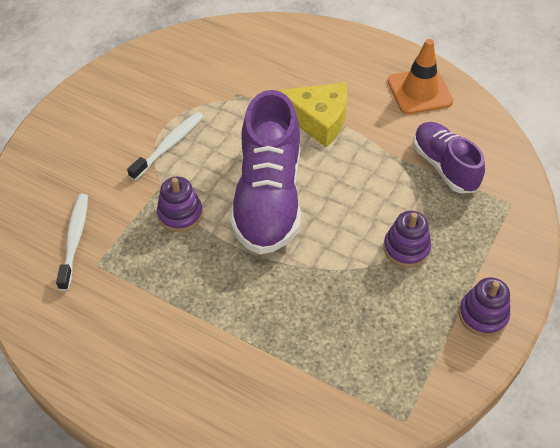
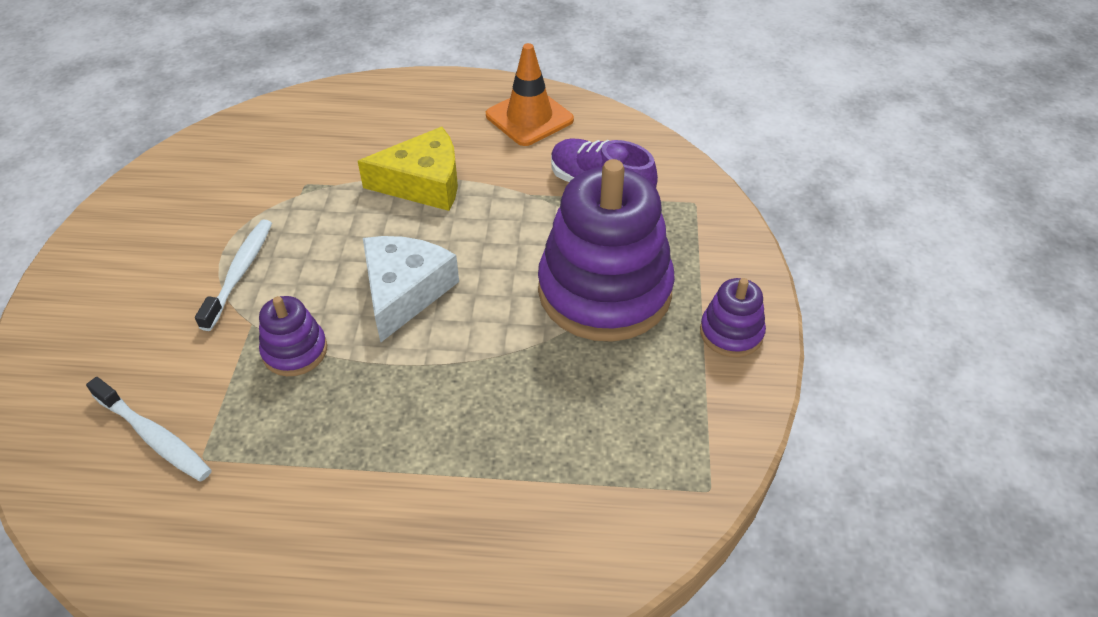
camera: 25 degrees left, 5 degrees down
(75, 239) = (154, 437): white toothbrush -> white toothbrush turned 150 degrees clockwise
(268, 198) = (404, 291): purple shoe -> white cheese
(406, 248) = (604, 291): purple stacking toy -> purple stacking toy, size x2.20

